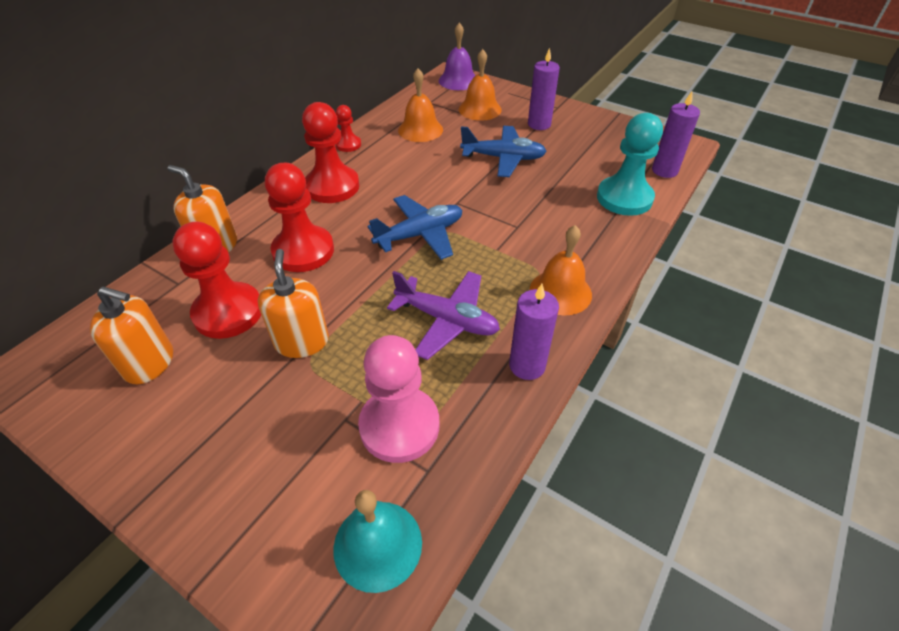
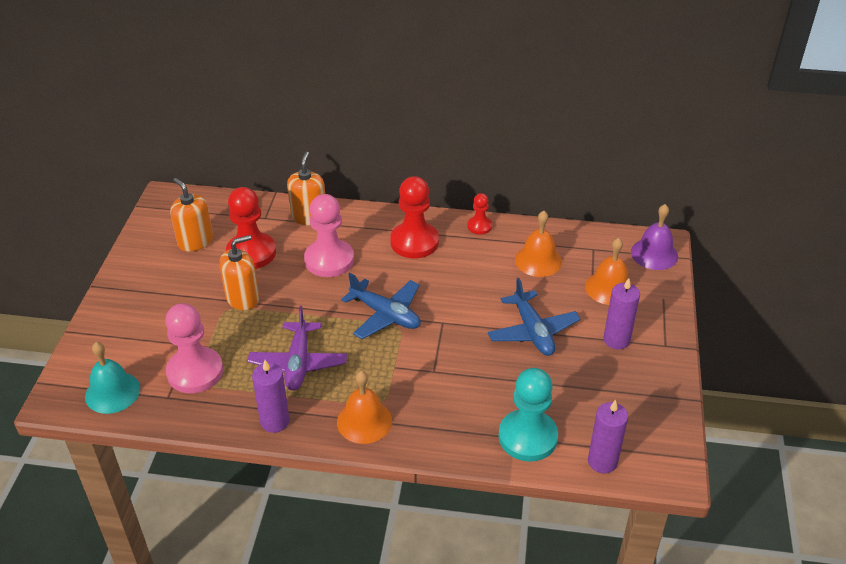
camera: 65 degrees right, 5 degrees down
(149, 363) = (195, 241): orange soap dispenser -> orange soap dispenser turned 150 degrees clockwise
(303, 251) = (329, 260): red pawn -> pink pawn

